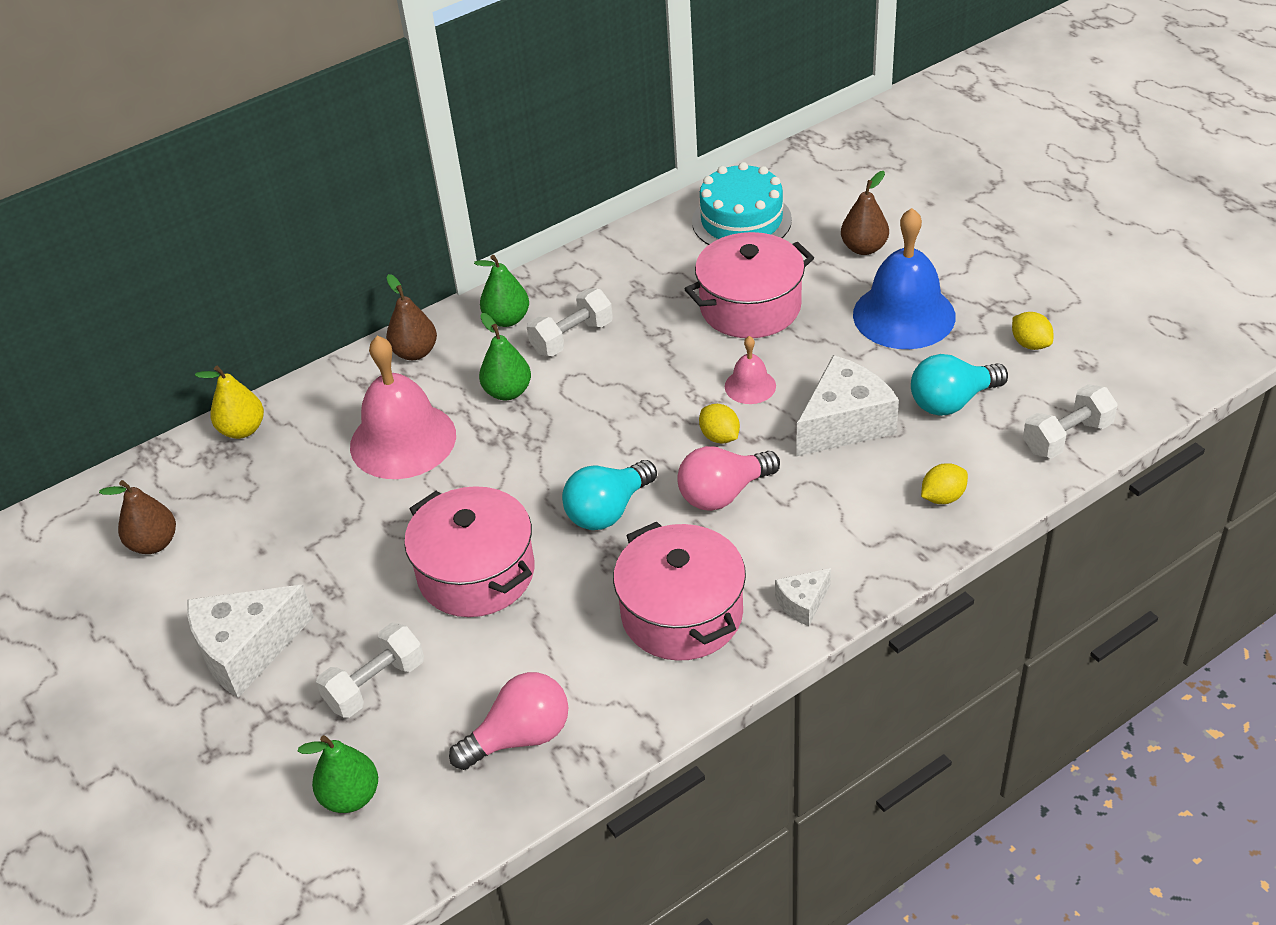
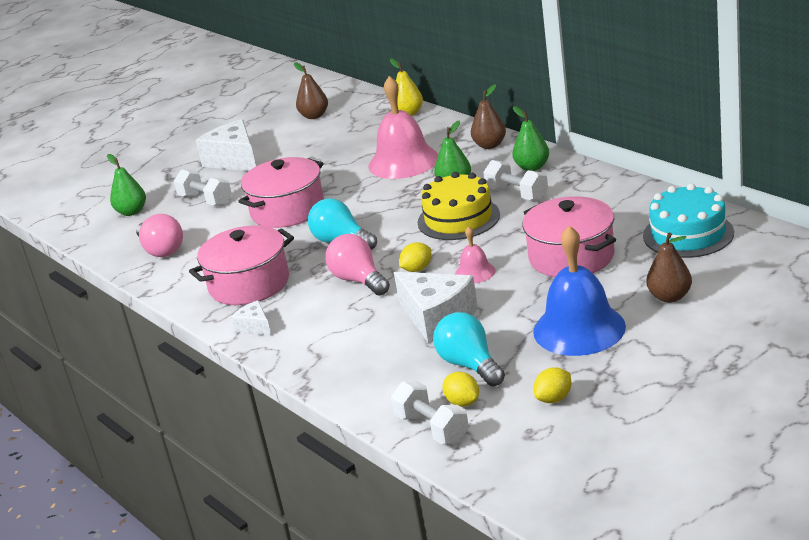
camera: 85 degrees right, 15 degrees down
(607, 393) = (458, 218): none -> yellow cake
(942, 497) = (358, 372): yellow lemon -> yellow lemon (462, 402)

